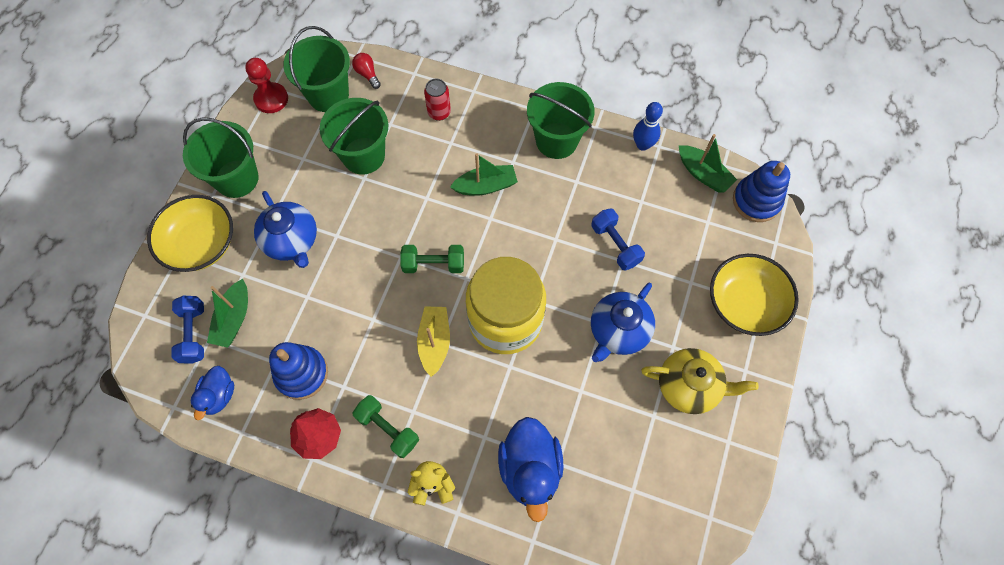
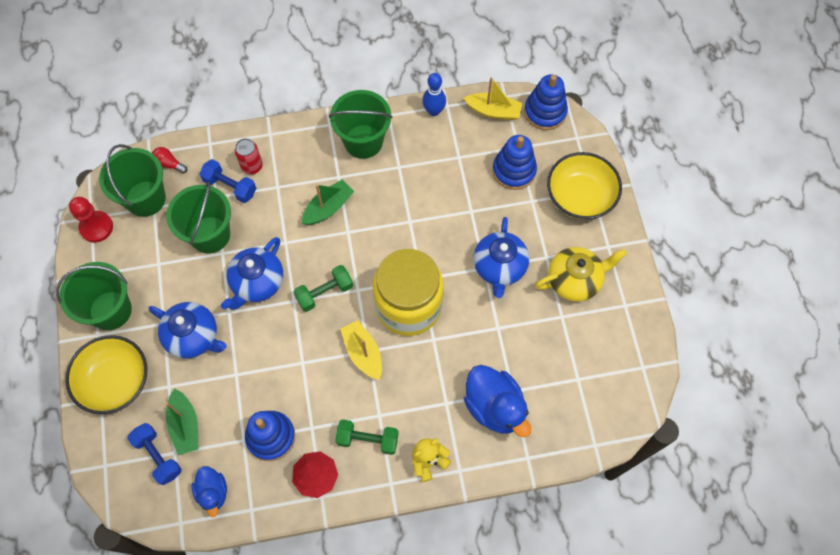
camera: 30 degrees left, 0 degrees up
(378, 222) = (257, 283): none -> blue teapot
(615, 245) = (458, 201): blue dumbbell -> blue dumbbell (230, 186)
(689, 243) = (514, 170): none -> blue stacking toy
(703, 174) = (493, 111): green boat -> yellow boat

